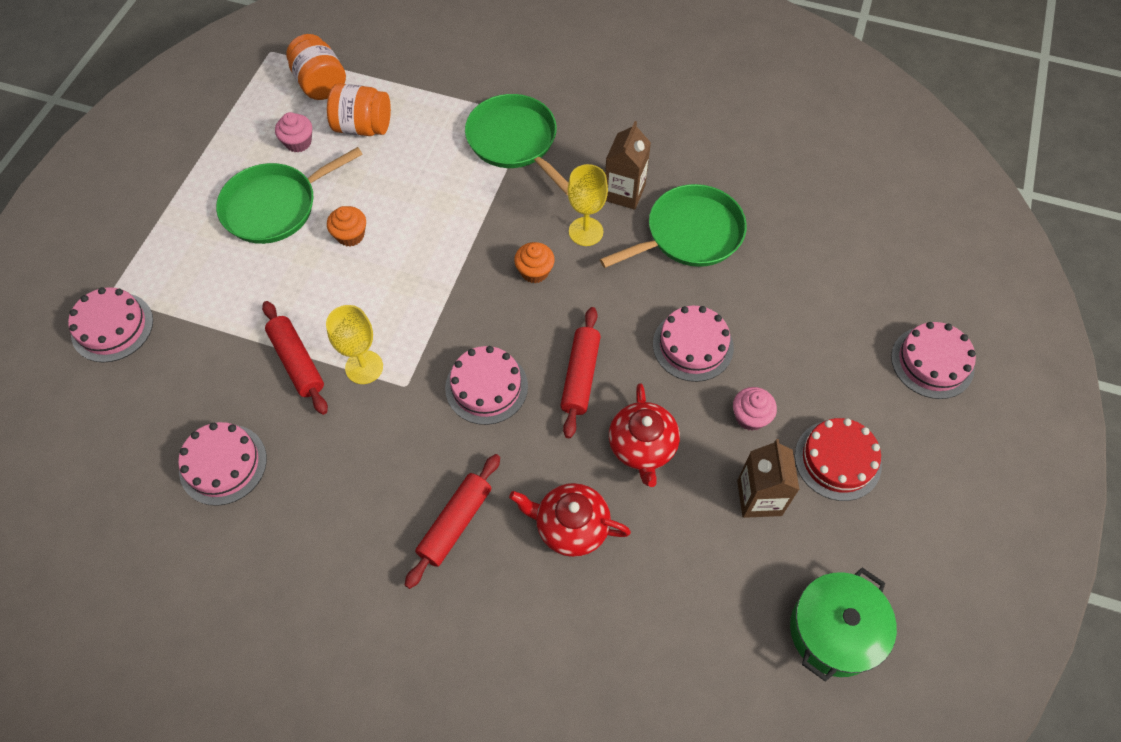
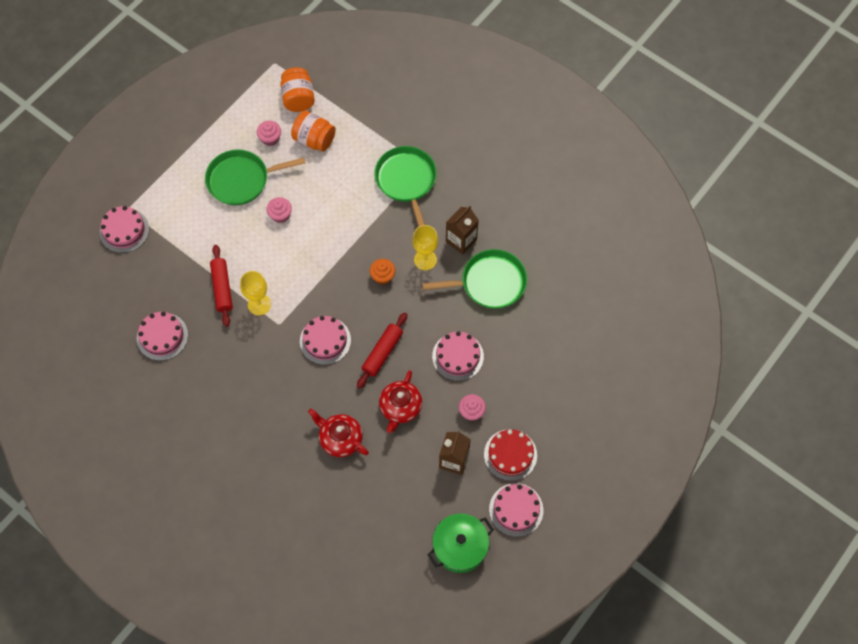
camera: 20 degrees right, 5 degrees up
(350, 235) = (280, 215): orange cupcake -> pink cupcake
(455, 523) = (277, 415): red rolling pin -> none
(932, 362) = (599, 416): pink cake -> pink cake (516, 509)

